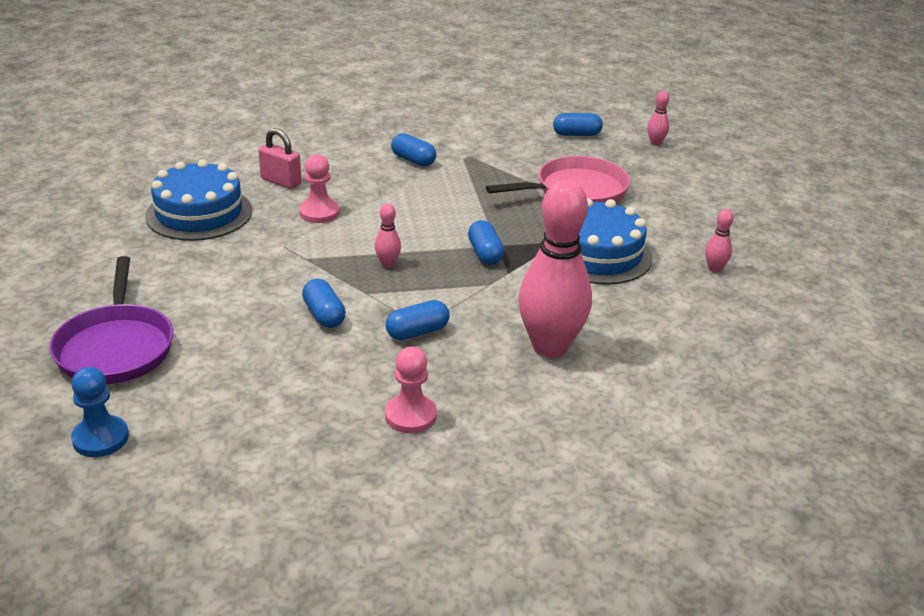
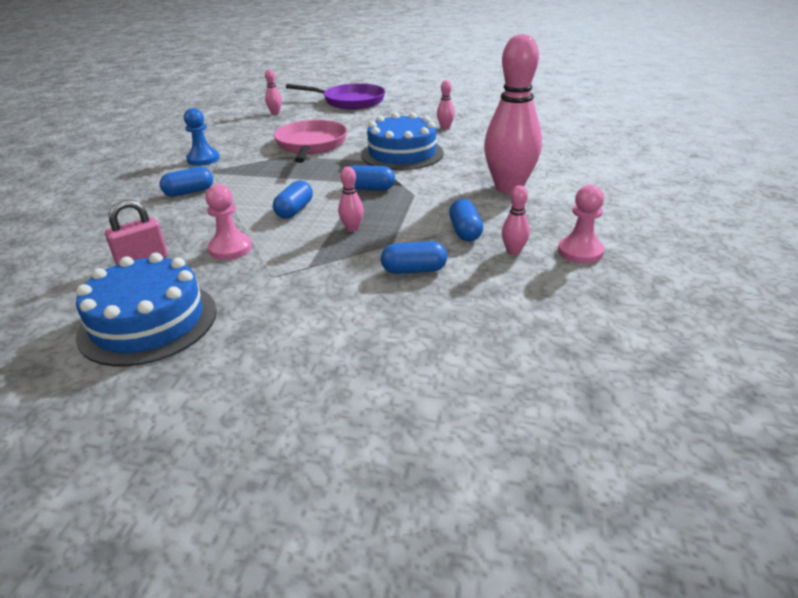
camera: 65 degrees left, 0 degrees up
(100, 438) = (582, 446): blue pawn -> blue pawn (203, 159)
(116, 347) = (398, 417): purple pan -> purple pan (350, 101)
(389, 370) = (513, 251): none -> pink bowling pin
(576, 134) = (231, 131): blue capsule -> blue capsule (294, 210)

